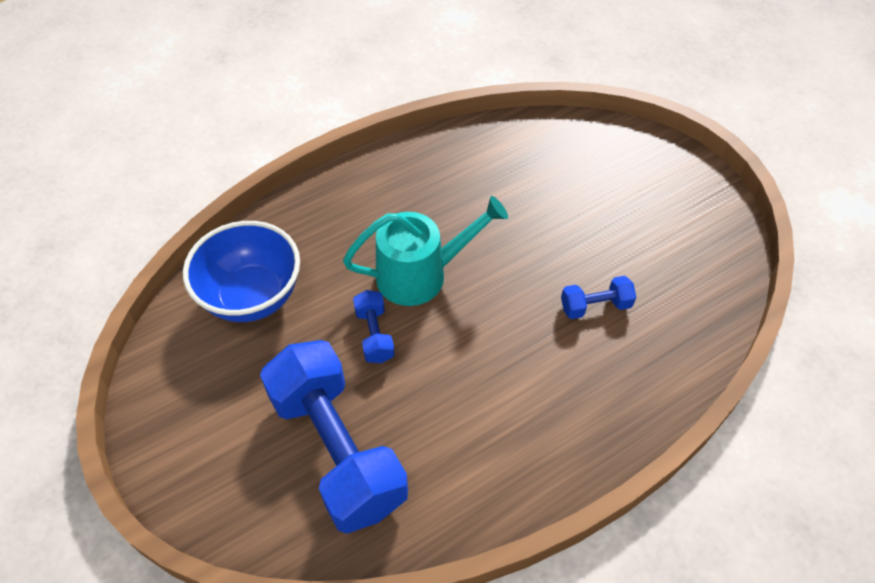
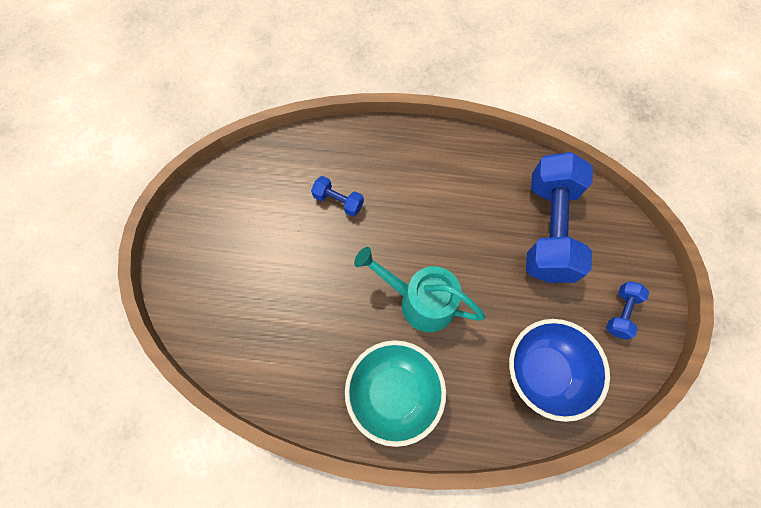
camera: 140 degrees left, 15 degrees up
(374, 335) = (481, 281): blue dumbbell -> blue dumbbell (621, 312)
(380, 195) = (394, 393): none -> turquoise bowl

